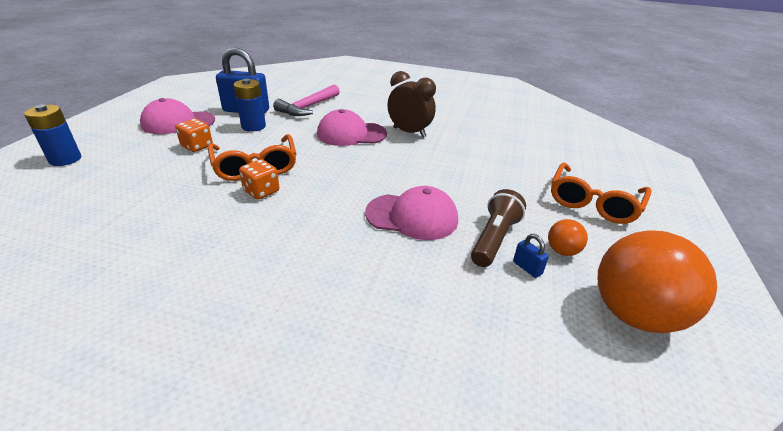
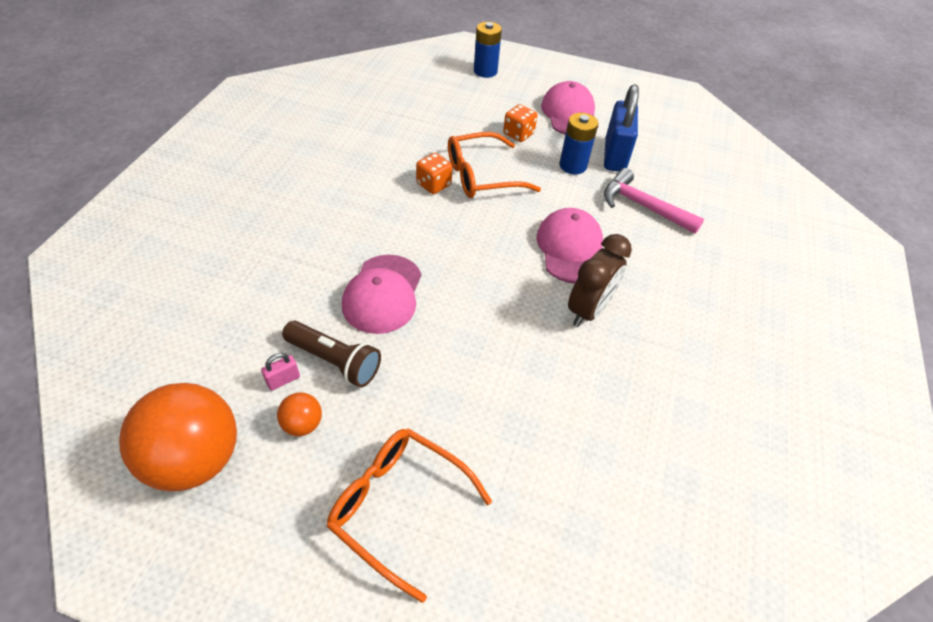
camera: 90 degrees right, 15 degrees up
(527, 268) = (283, 380): blue padlock -> pink padlock

